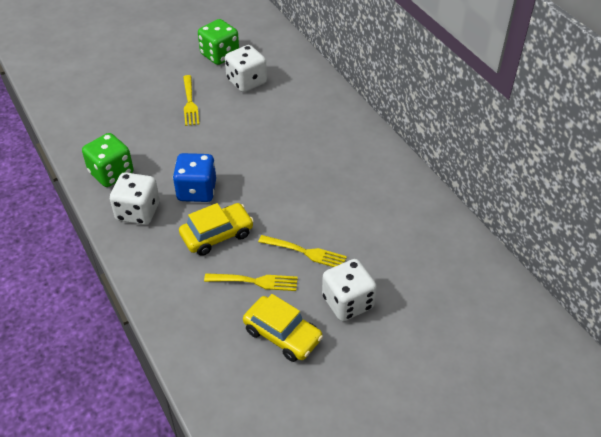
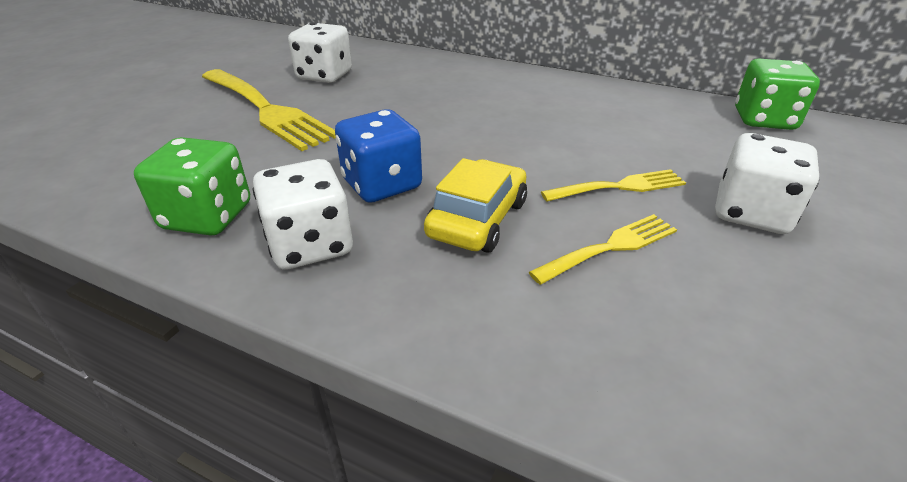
camera: 35 degrees left, 10 degrees down
(190, 102) = (266, 110): yellow fork -> yellow fork, size x1.89
(220, 55) = (262, 66): green dice -> green dice (764, 120)
(282, 335) = (750, 294): yellow car -> none

